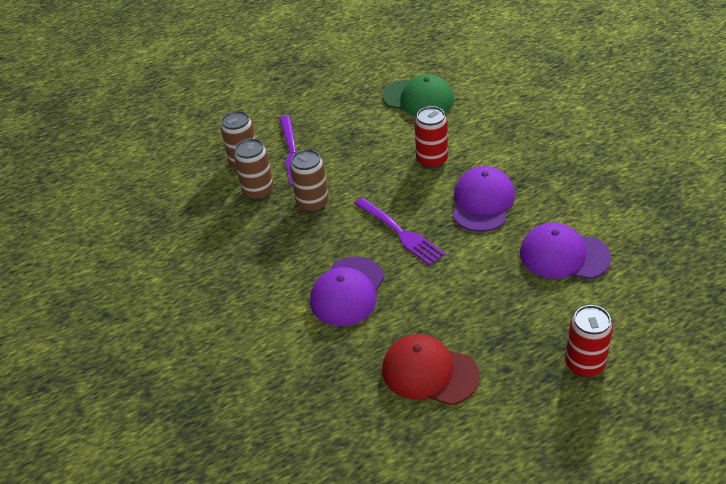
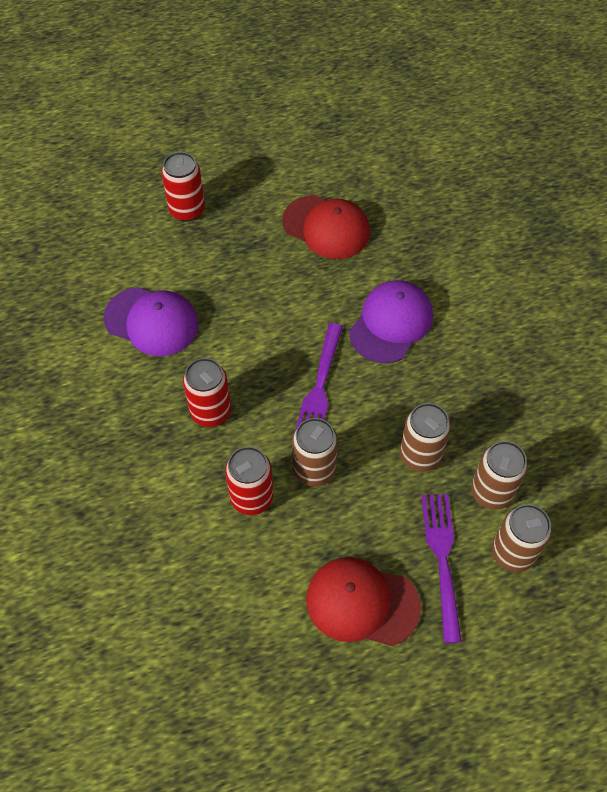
camera: 175 degrees left, 15 degrees up
(343, 125) = (362, 603): none -> red cap
(391, 182) = (314, 470): none -> brown can
(400, 233) = (319, 387): purple fork -> purple fork turned 135 degrees counterclockwise
(418, 99) = (235, 638): green cap -> none
(482, 202) = (210, 412): purple cap -> red can

